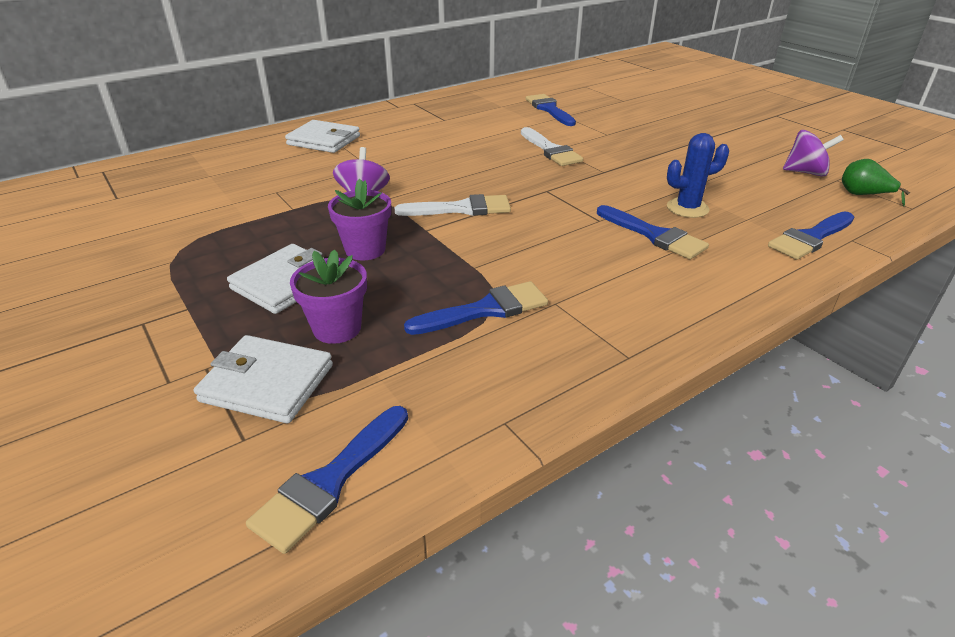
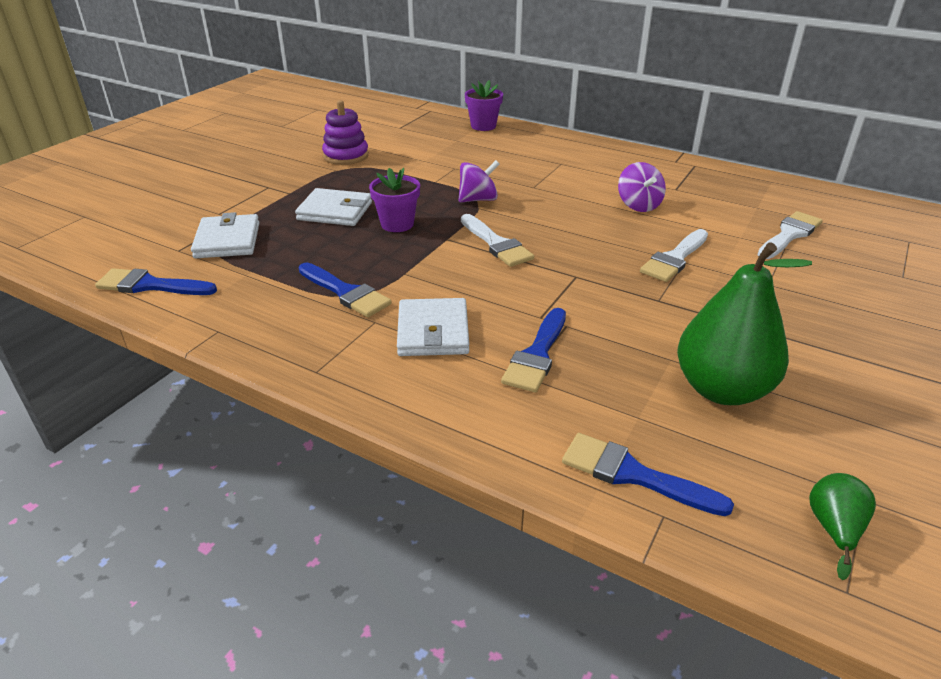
camera: 65 degrees right, 0 degrees up
(139, 247) = (346, 156): none -> purple stacking toy
(324, 140) = (560, 155): white wallet -> white wallet (433, 331)
(337, 328) = (292, 244): purple flower pot -> purple flower pot (483, 126)
(549, 109) = (789, 235): blue brush -> white brush
(687, 208) = (622, 369): blue cactus -> none
(724, 184) = (721, 389): none -> green pear
(805, 172) = (851, 463): purple spinning top -> purple spinning top (638, 205)

